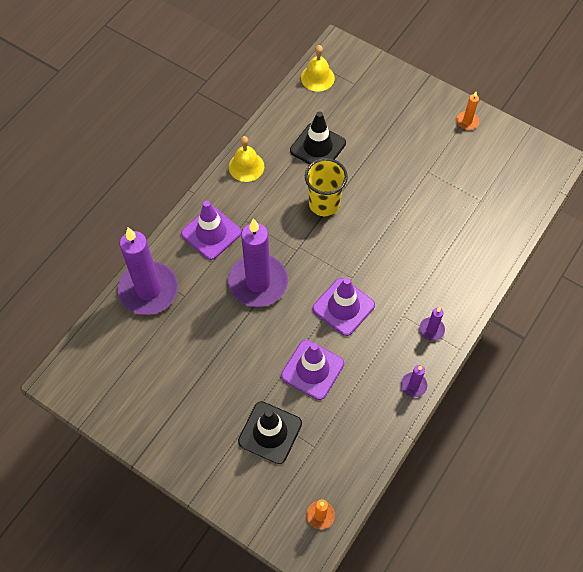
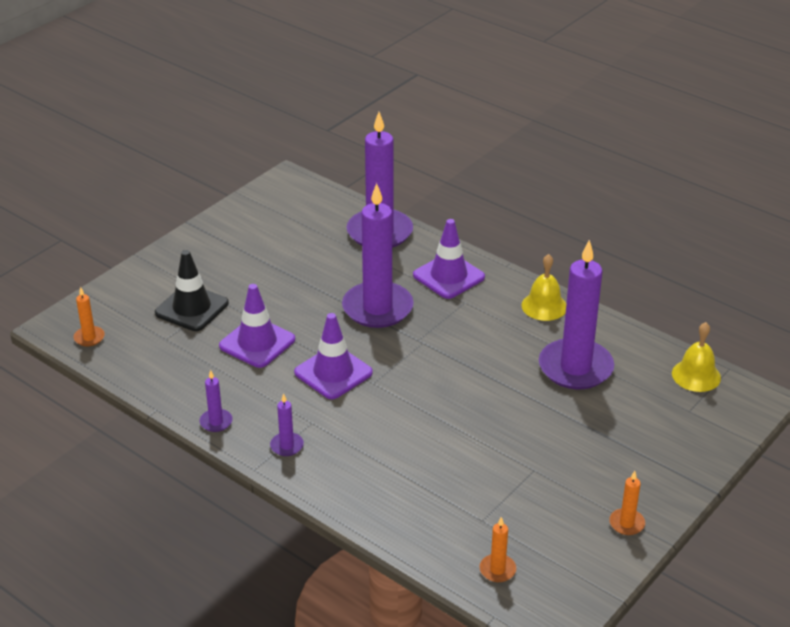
camera: 95 degrees right, 25 degrees down
(318, 147) = (575, 368): black traffic cone -> purple candle
(324, 204) = (484, 367): yellow cup -> none
(522, 190) = (497, 570): none -> orange candle

